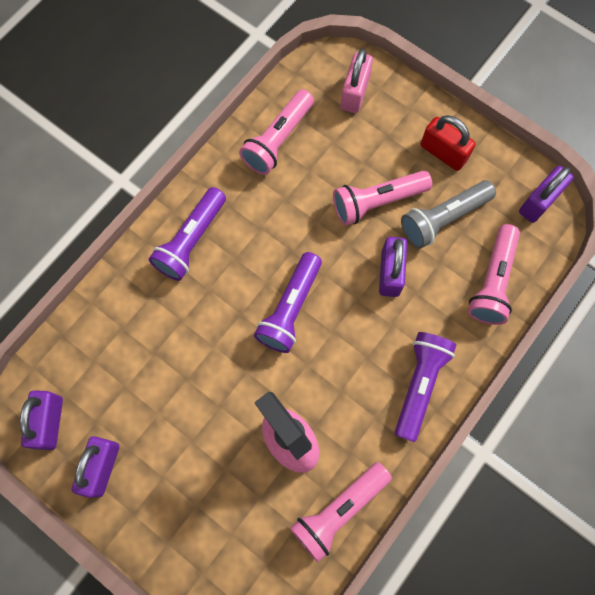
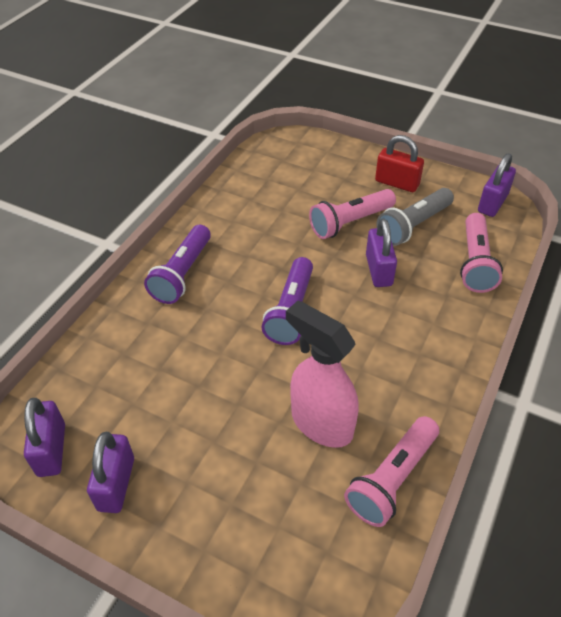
camera: 10 degrees left, 25 degrees down
(278, 140) = (249, 194): pink flashlight -> none
(354, 93) = (308, 156): pink padlock -> none
(419, 385) = (437, 352): purple flashlight -> none

